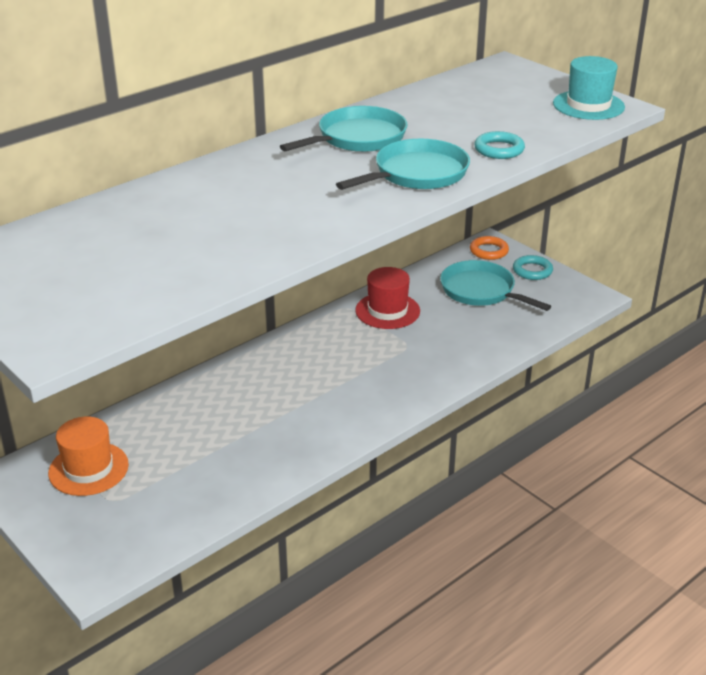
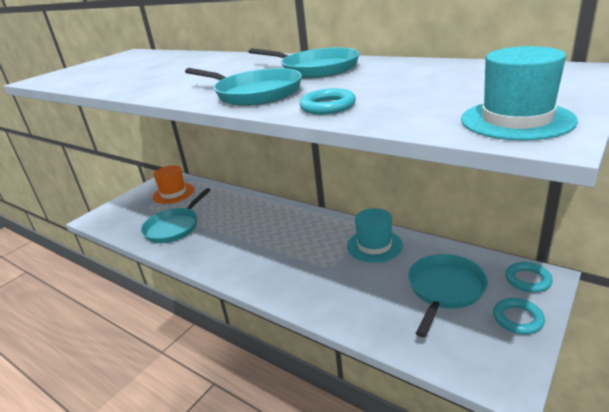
camera: 80 degrees right, 5 degrees down
(218, 467) = (174, 227): none -> turquoise pan
(387, 311) = (374, 246): red hat -> turquoise hat
(489, 251) = (527, 280): orange ring -> turquoise ring

